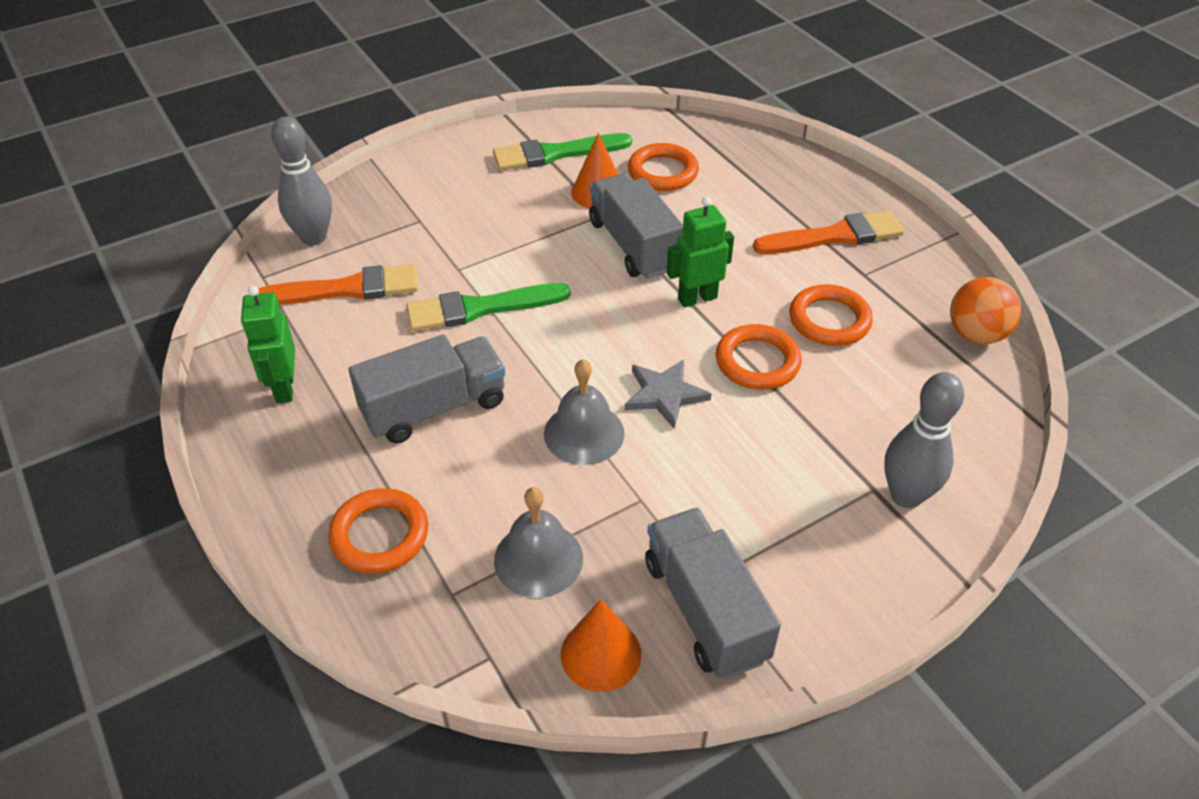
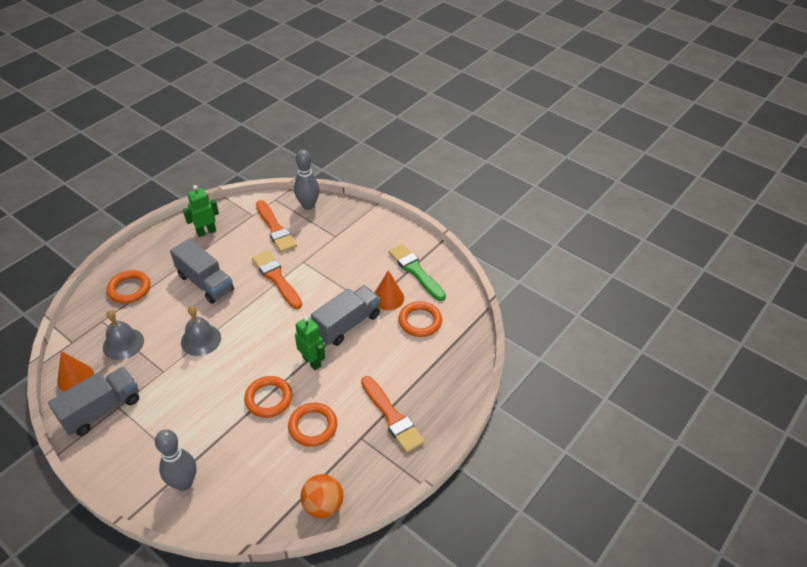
camera: 70 degrees right, 0 degrees up
(480, 308) = (276, 278): green brush -> orange brush
(665, 395) = (234, 364): grey star -> none

